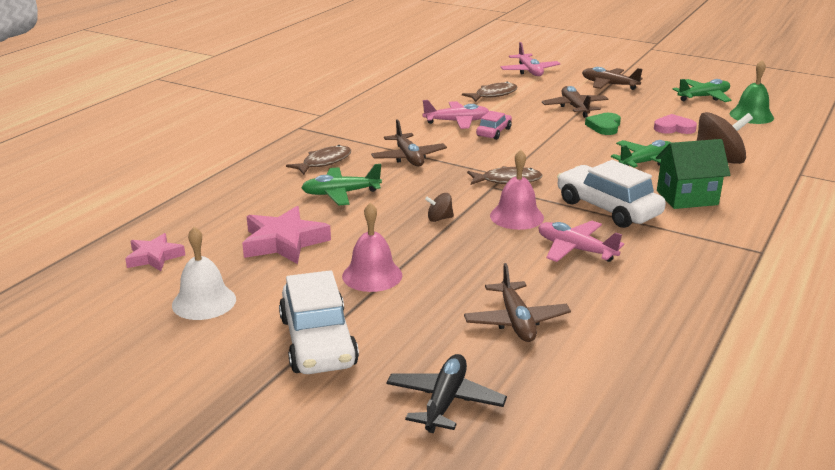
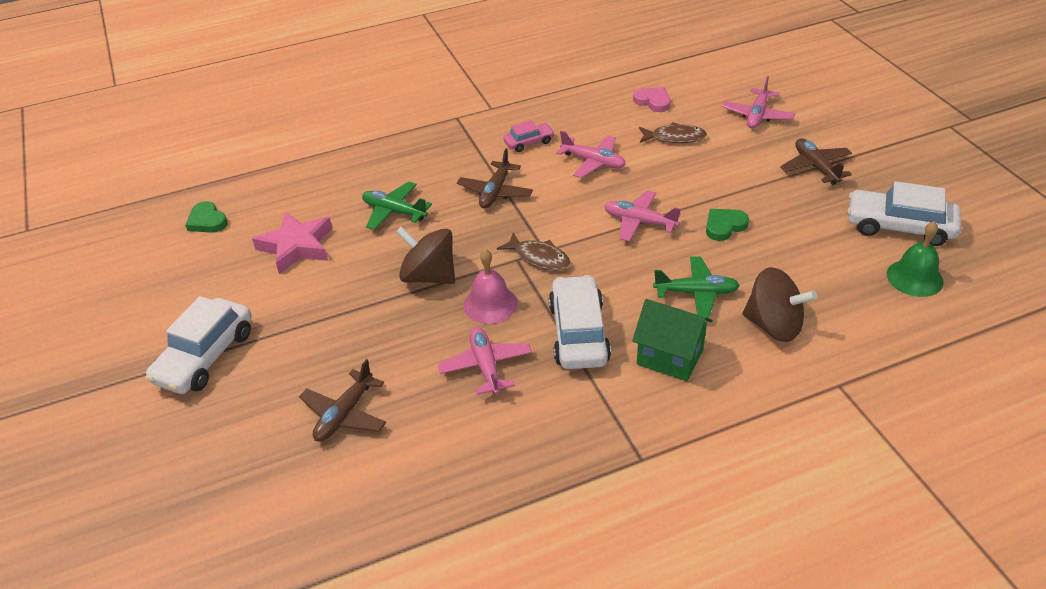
camera: 40 degrees right, 15 degrees up
(154, 257) = (207, 221): pink star -> green heart
(204, 302) = (187, 280): white bell -> none
(324, 162) = (425, 169): brown fish -> none
(372, 275) = (310, 312): pink bell -> none
(439, 218) = (429, 276): brown spinning top -> brown spinning top, size x2.18
(445, 401) = (210, 457): black plane -> none
(493, 132) = (607, 190): pink car -> pink car (529, 142)
(545, 141) = (639, 222): none -> pink plane
(575, 107) = (731, 187): brown plane -> none
(674, 128) = (795, 259): pink heart -> pink heart (653, 101)
(703, 97) = (899, 227): green plane -> white car

